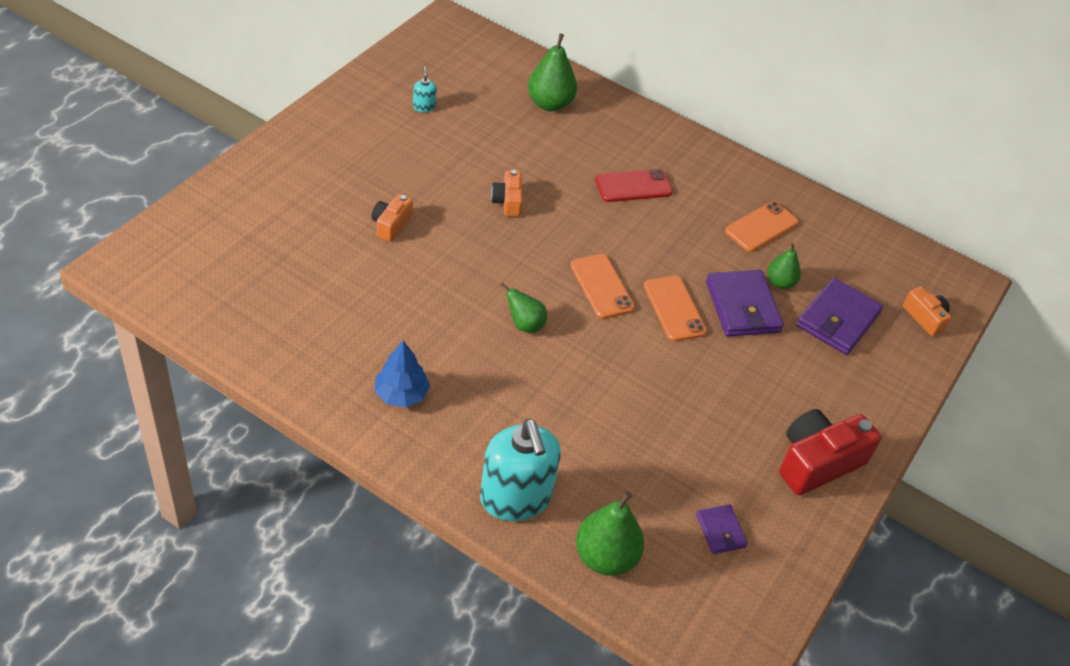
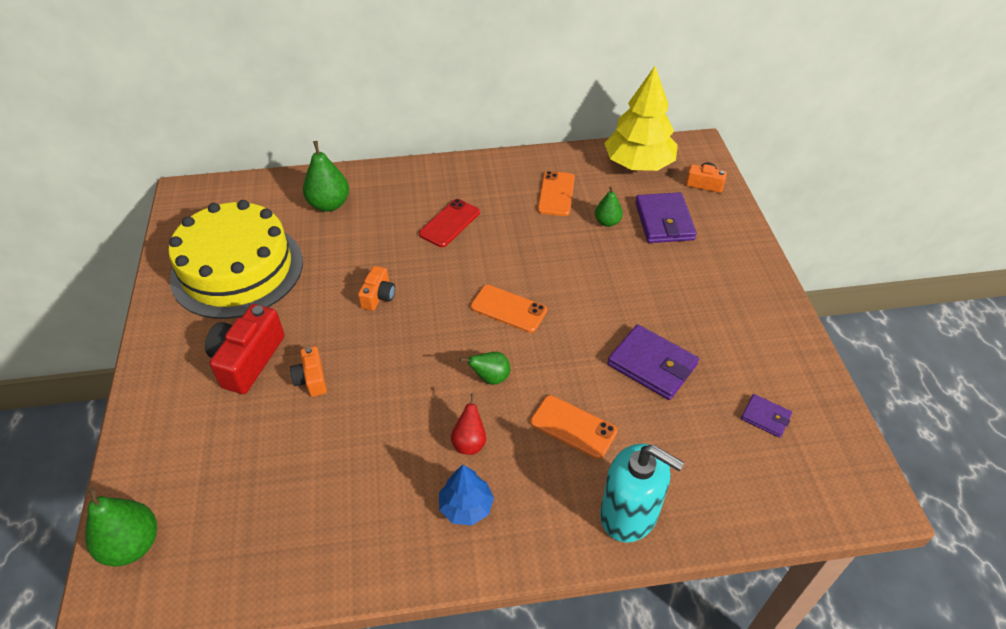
camera: 35 degrees left, 0 degrees up
(424, 107) = (237, 269): turquoise soap dispenser -> yellow cake
(454, 355) = (469, 443): none -> red pear
(507, 201) = (378, 296): orange camera -> orange camera turned 120 degrees counterclockwise
(605, 557) = (728, 501): green pear -> green pear (132, 545)
(674, 309) = (569, 288): orange phone -> orange phone (573, 427)
(742, 307) = (605, 255): purple wallet -> purple wallet (652, 365)
(817, 462) = (759, 322): red camera -> red camera (248, 360)
(878, 256) = (638, 164): none -> yellow tree

